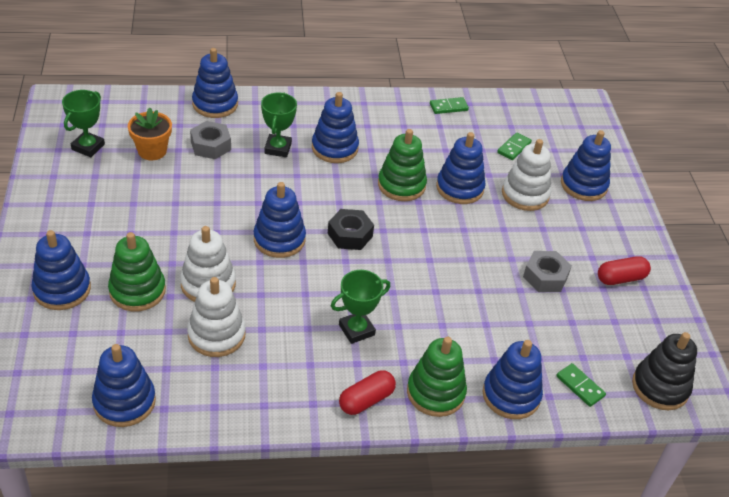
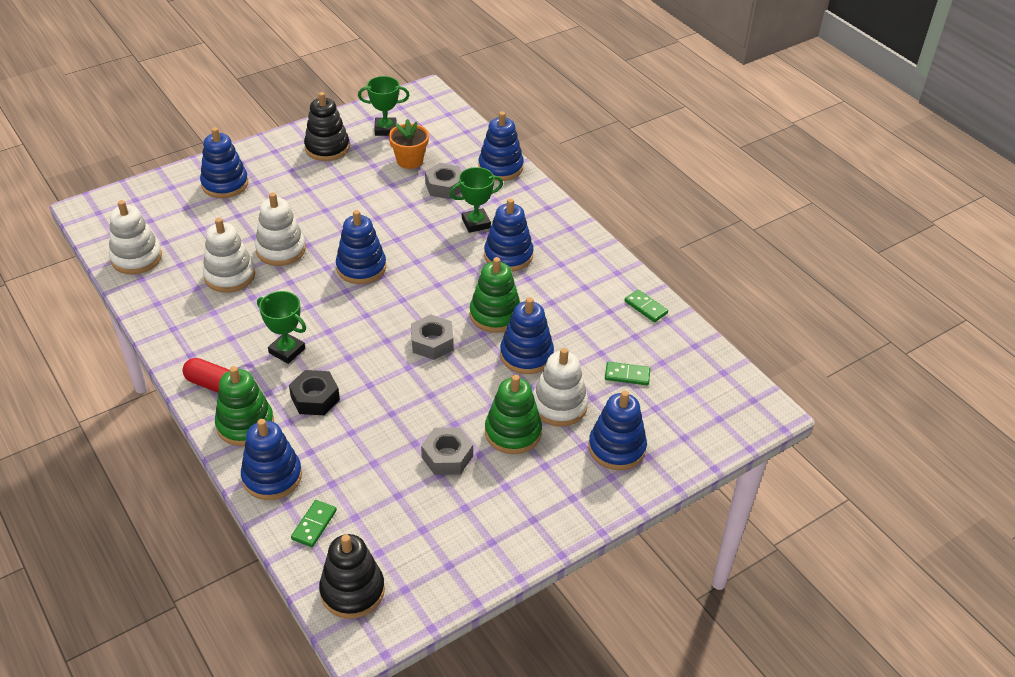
camera: 65 degrees right, 0 degrees up
(77, 195) = (327, 148): none -> black stacking toy
(124, 402) = (136, 258): blue stacking toy -> white stacking toy
(137, 291) = (248, 218): green stacking toy -> green stacking toy (513, 432)
(350, 235) = (400, 306): black nut -> black nut (315, 398)
(409, 234) = (432, 342): none -> grey nut
(620, 278) = (491, 518): red capsule -> none

